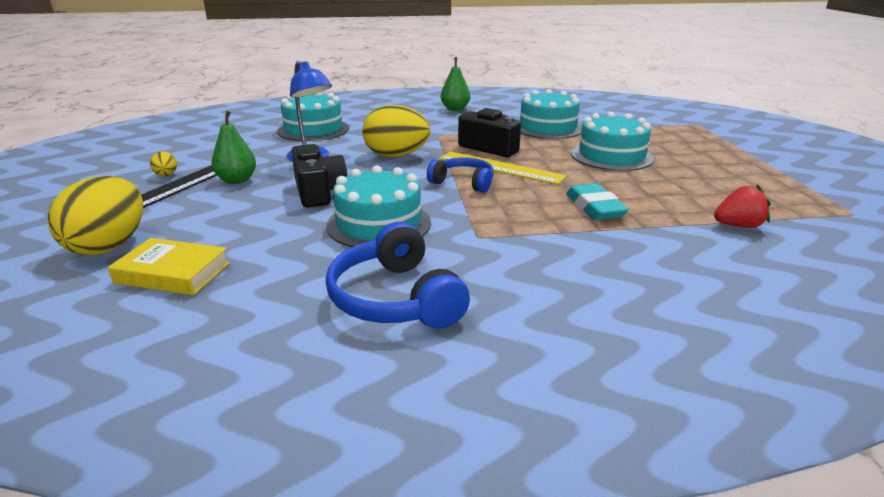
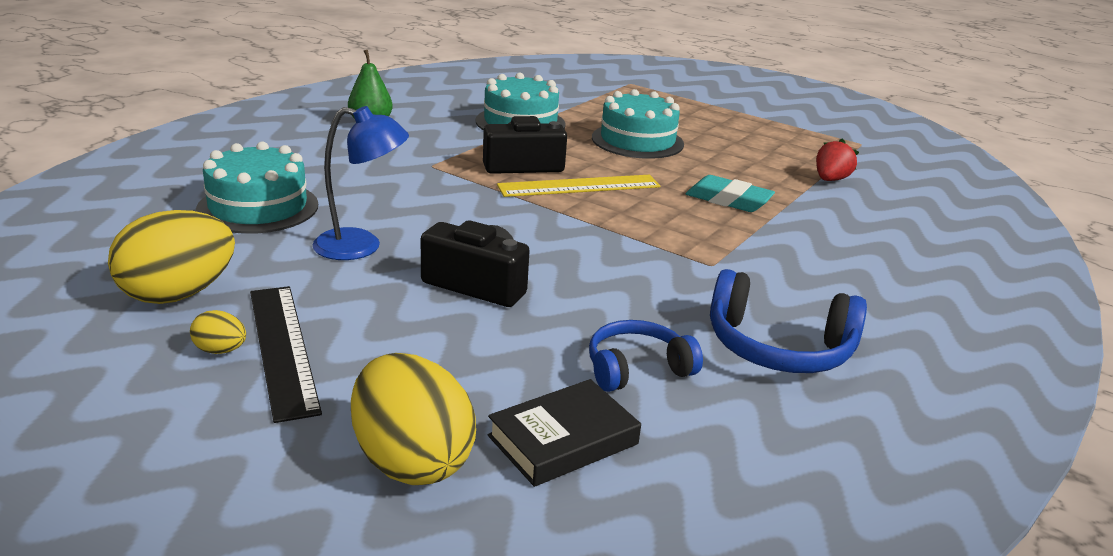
camera: 50 degrees left, 0 degrees up
(173, 273) = (563, 440): yellow book -> black book
(237, 180) = (343, 313): green pear -> none
(379, 224) = (615, 291): turquoise cake -> none
(396, 156) = (451, 208): yellow egg -> yellow egg (178, 294)
(463, 183) = (585, 215): blue headphones -> blue headphones (637, 368)

